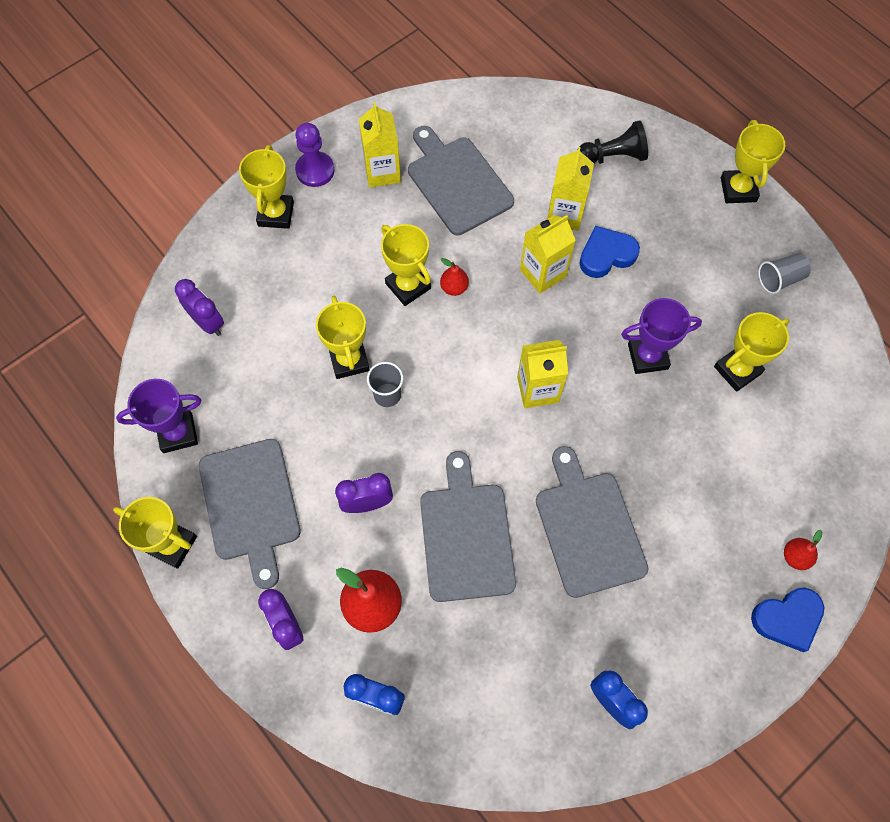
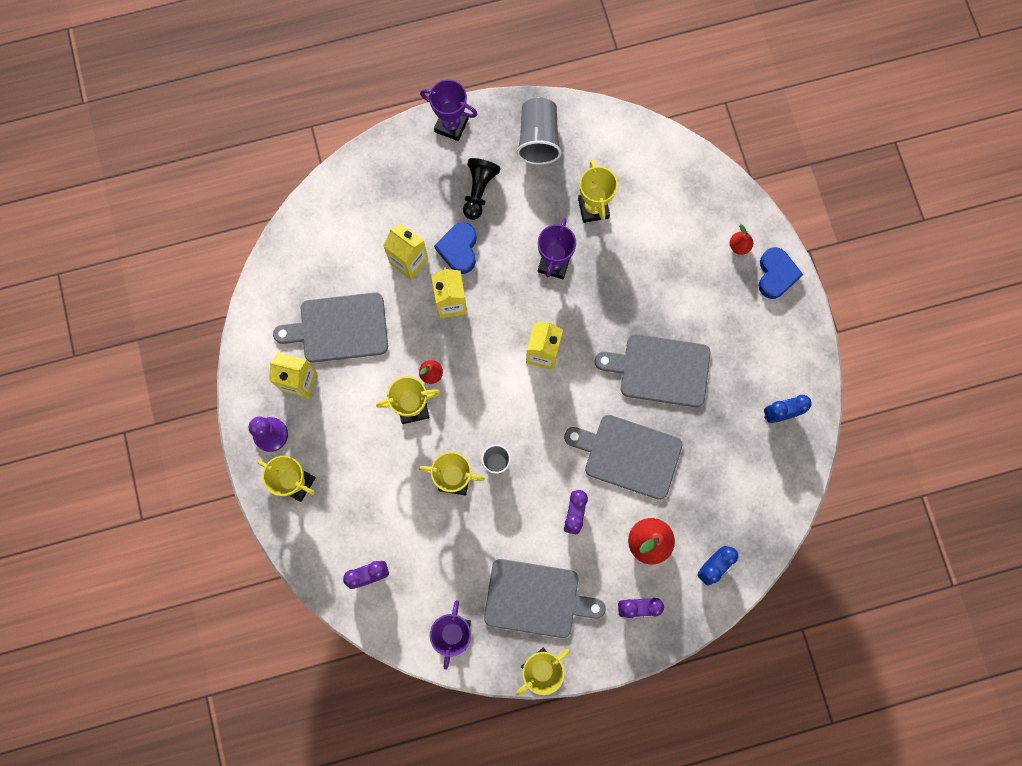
camera: 65 degrees left, 10 degrees up
(613, 156) = (376, 199): black pawn -> black pawn (479, 191)
(738, 189) = (451, 125): yellow trophy -> purple trophy
(780, 279) = (538, 139): grey cup -> grey cup, size x1.65

